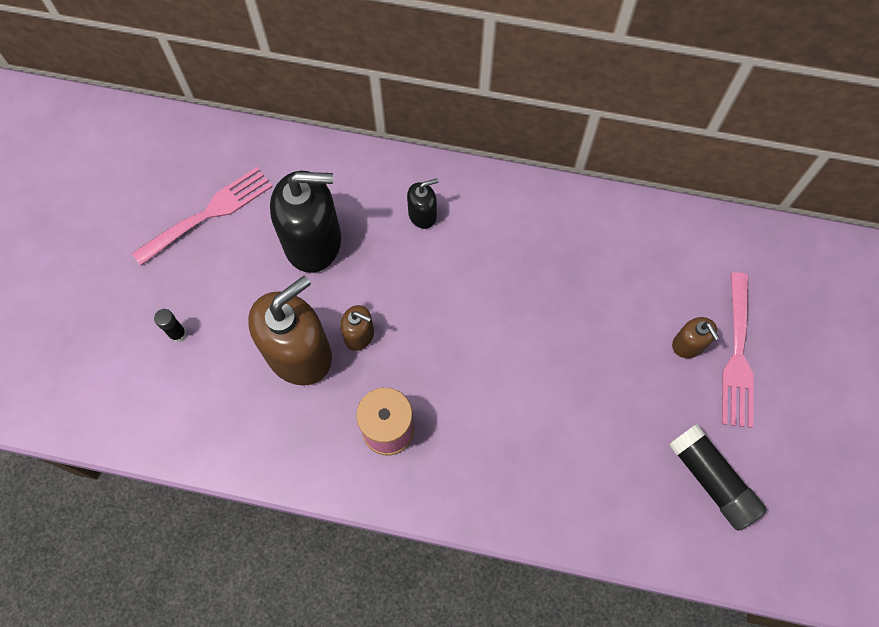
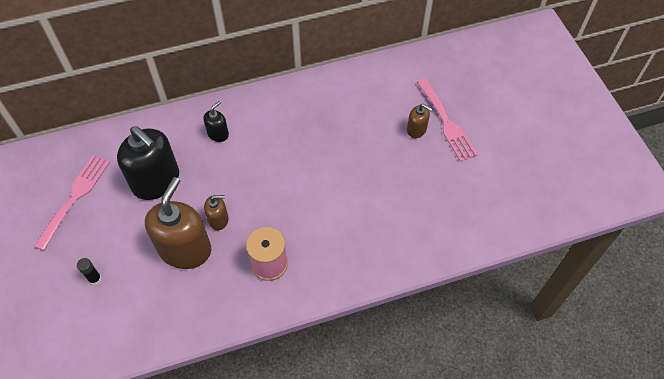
camera: 30 degrees left, 10 degrees down
(313, 241) = (156, 181): black soap dispenser -> black soap dispenser turned 75 degrees clockwise
(711, 480) = (473, 193): black glue stick -> none

